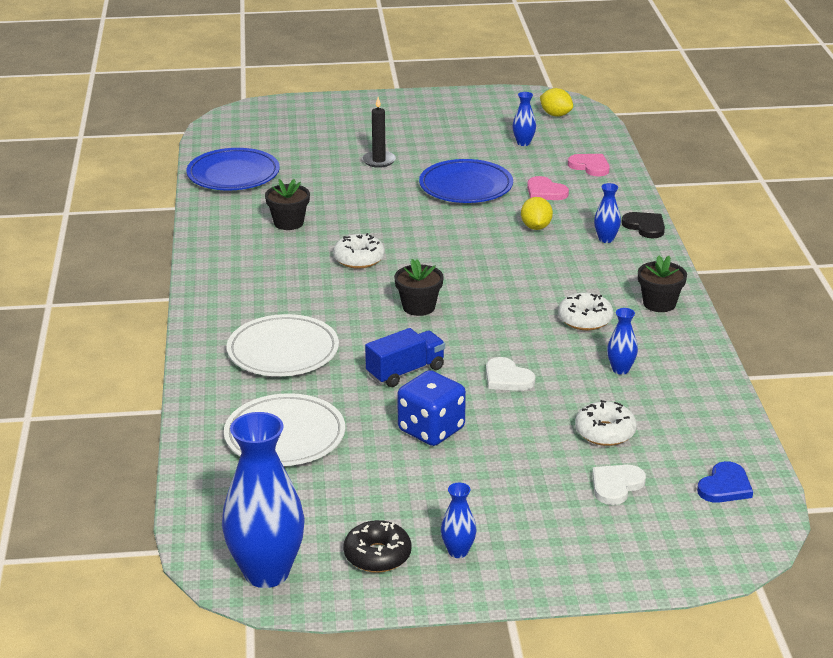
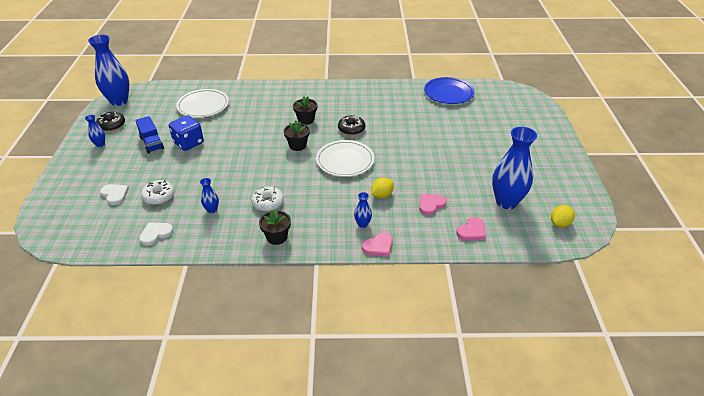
camera: 95 degrees right, 10 degrees up
(283, 351) = (269, 106): white plate -> white plate (345, 161)
(288, 223) = (393, 109): black flower pot -> black flower pot (306, 120)
(359, 259) = (351, 129): white donut -> black donut
(379, 161) = (471, 140): black candle -> none
(405, 371) = (239, 138): blue truck -> blue truck (152, 143)
(466, 187) = (437, 171): blue plate -> none
(507, 378) = (221, 169): white heart -> white heart (156, 234)
(523, 143) = (506, 202): blue vase -> blue vase, size x2.24
(536, 227) = (381, 195): yellow lemon -> yellow lemon turned 45 degrees counterclockwise
(645, 226) = (378, 246): black heart -> pink heart
(725, 486) = (91, 233): blue heart -> none

